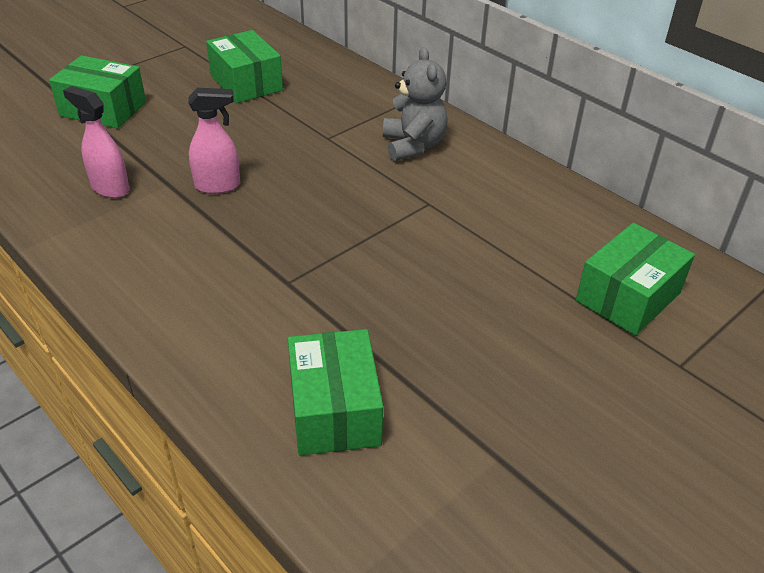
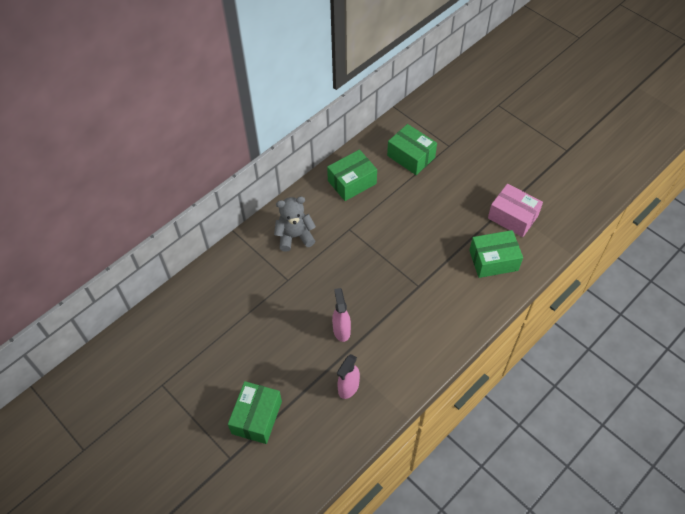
camera: 90 degrees left, 15 degrees up
(246, 83) = (220, 334): green box -> green box (352, 182)
(464, 468) = (512, 217): none -> pink box

